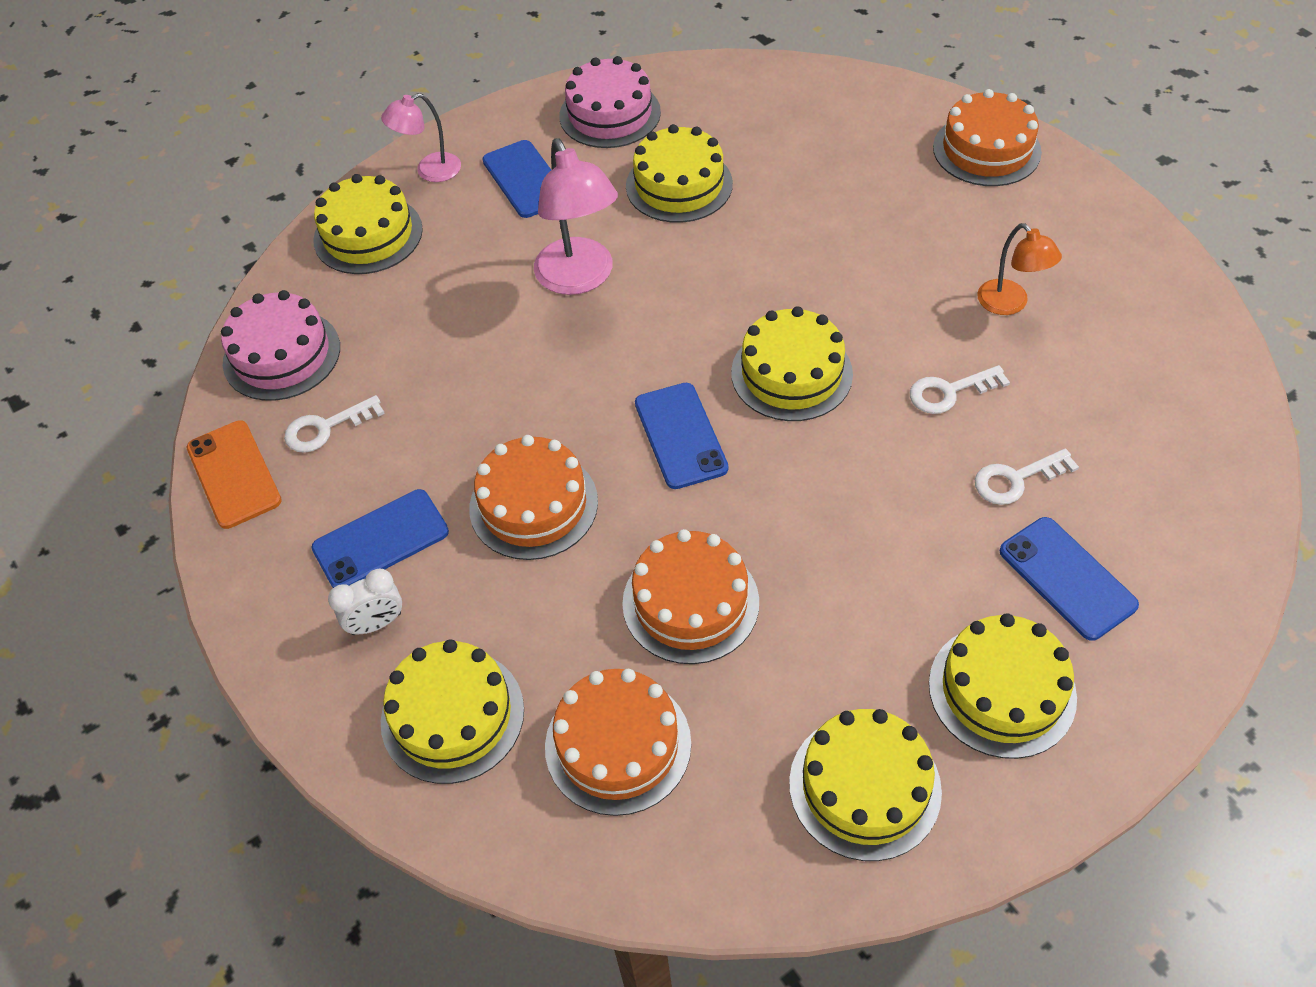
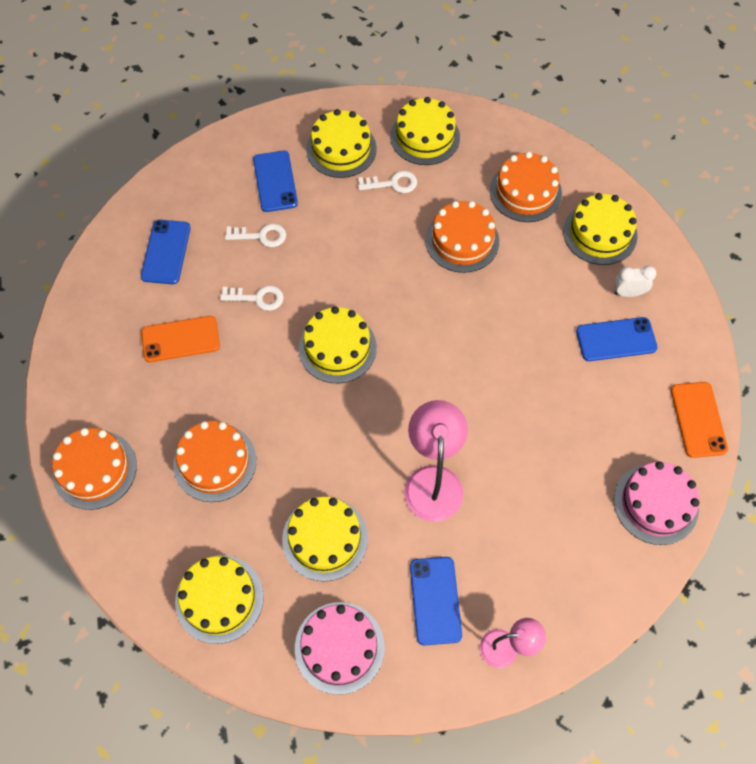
camera: 160 degrees left, 10 degrees up
(326, 428) = (634, 430): white key -> white key (392, 183)
(368, 235) = (572, 596): yellow cake -> yellow cake (219, 598)
(533, 505) = (523, 326): orange cake -> orange cake (215, 462)
(680, 436) = (422, 334): blue phone -> blue phone (166, 252)
(1009, 304) = (180, 339): orange lamp -> orange phone

